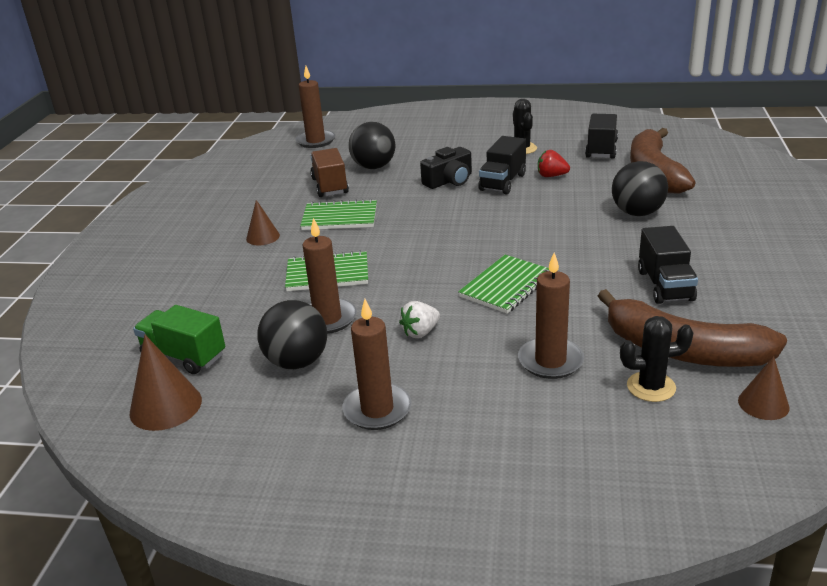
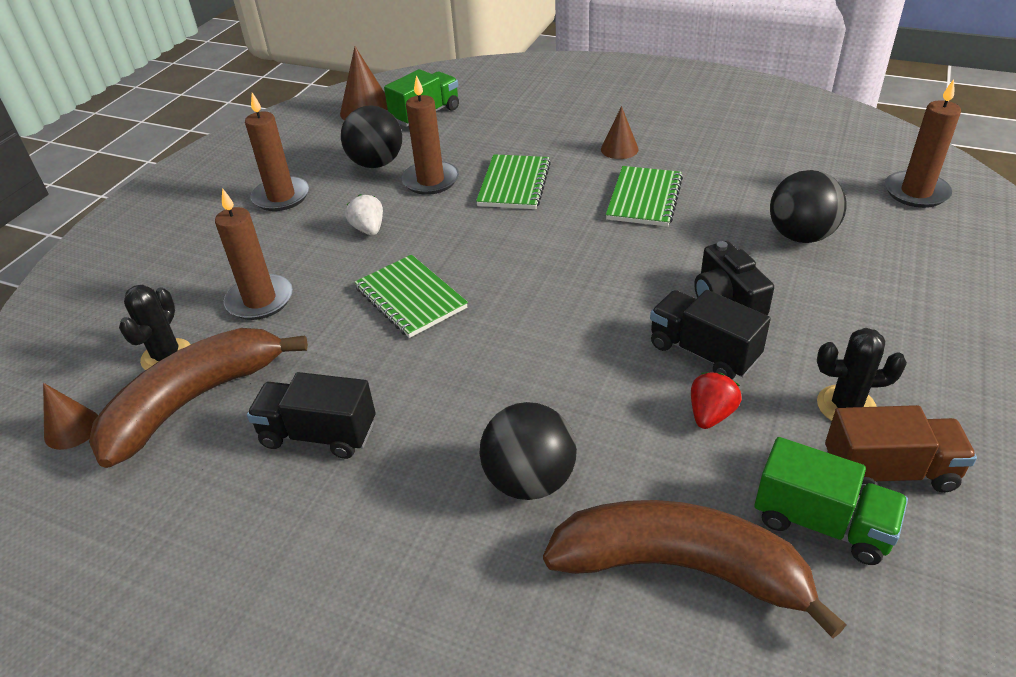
camera: 105 degrees right, 10 degrees up
(330, 186) = (743, 196): brown truck -> brown truck (889, 471)
(601, 149) = (821, 523): black truck -> green truck

